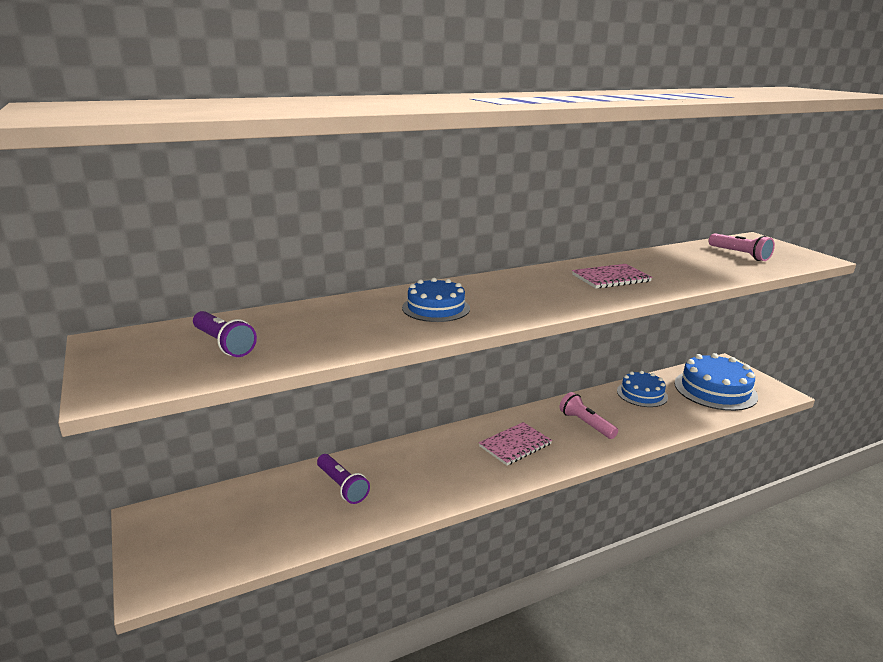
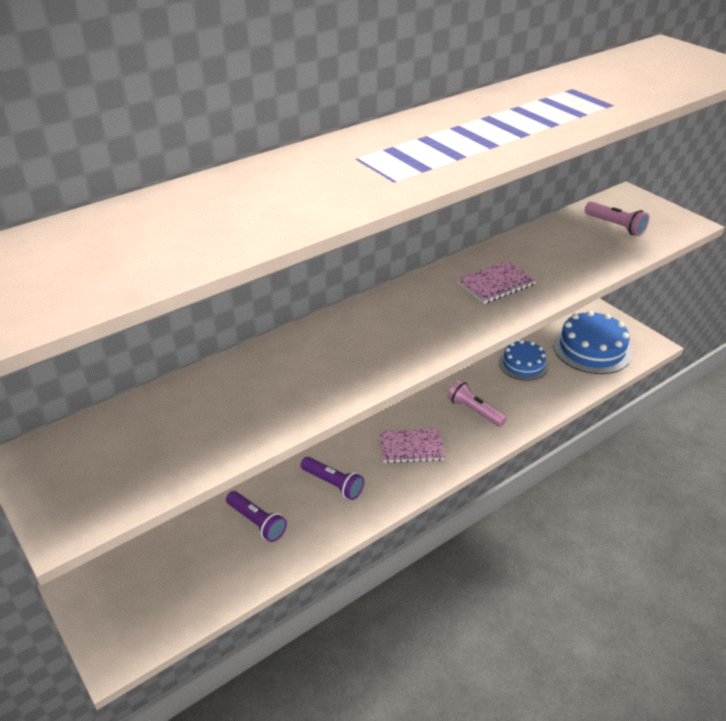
camera: 10 degrees left, 15 degrees up
(224, 344) = (145, 444): purple flashlight -> purple flashlight (333, 484)
(436, 308) = (335, 357): blue cake -> none
(515, 445) = (411, 447): pink notebook -> pink notebook turned 45 degrees clockwise

